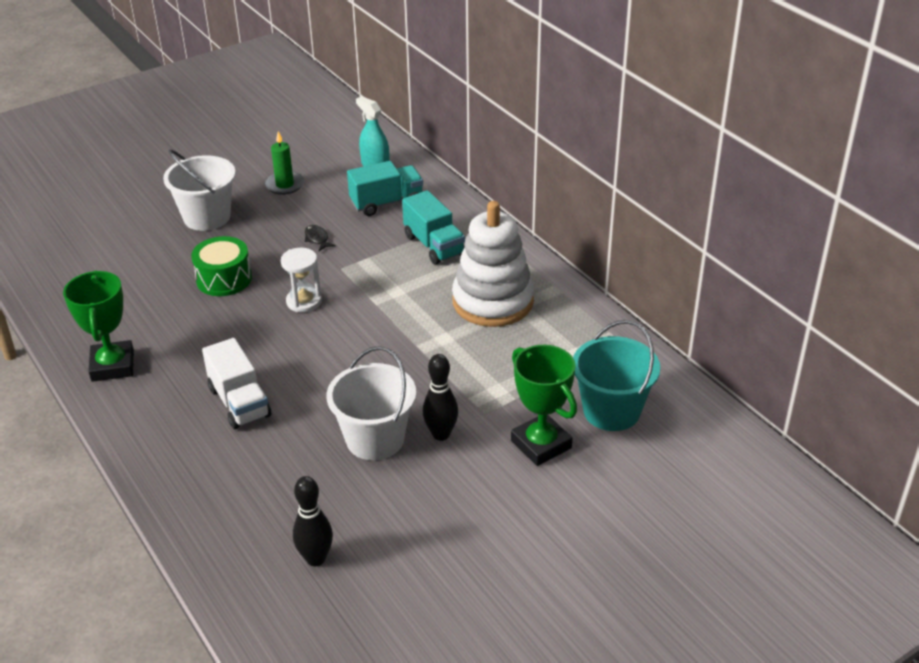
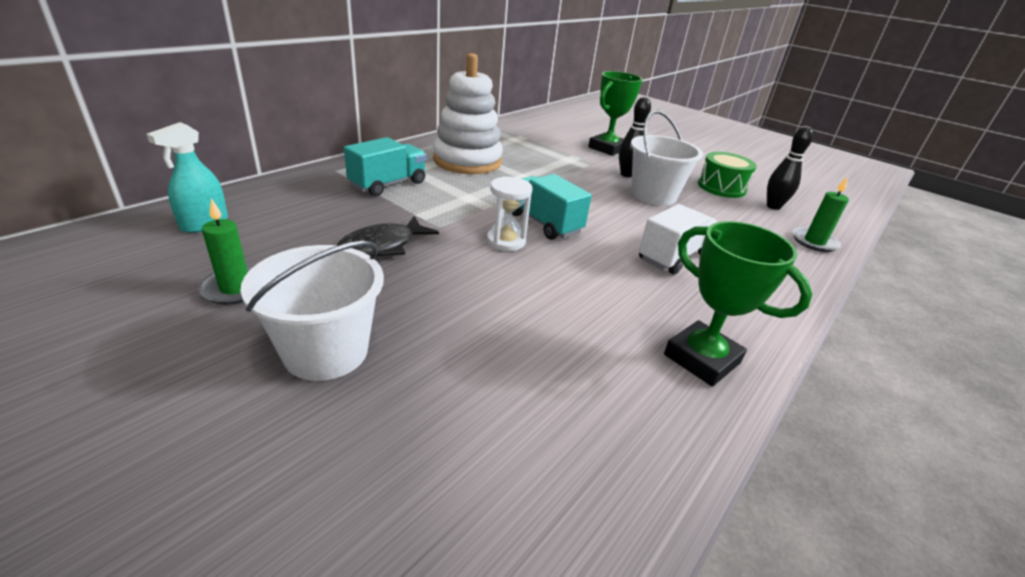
camera: 110 degrees left, 5 degrees down
(112, 366) = (701, 359): green trophy -> green trophy turned 75 degrees clockwise
(219, 546) = (814, 242): none -> green candle
(224, 279) = (485, 302): green drum -> green drum (721, 187)
(317, 239) = (382, 246): black fish -> black fish, size x1.87
(386, 203) = (302, 211): turquoise truck -> turquoise truck (544, 223)
(611, 411) = (562, 132): turquoise bucket -> none

